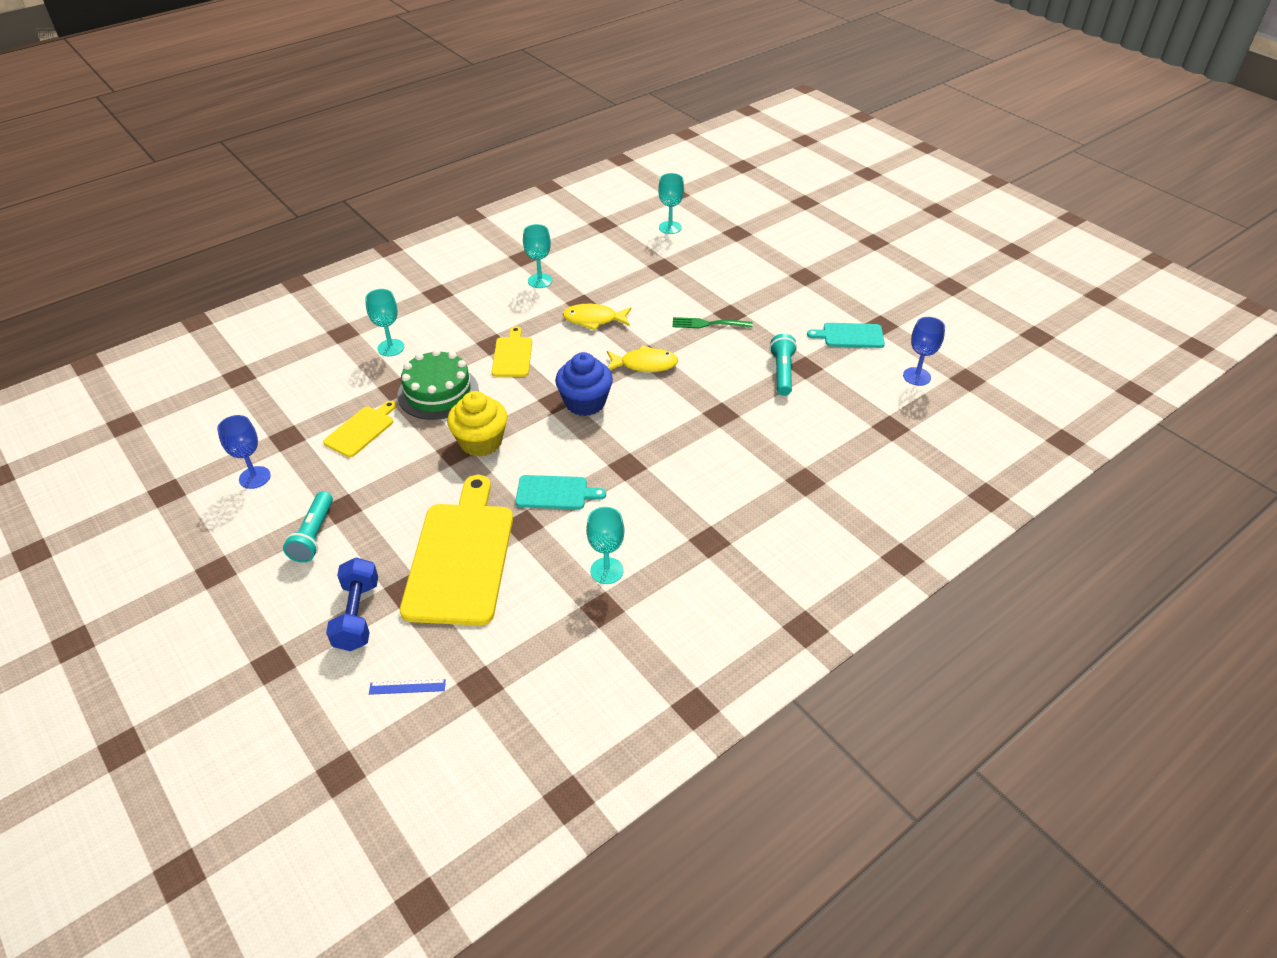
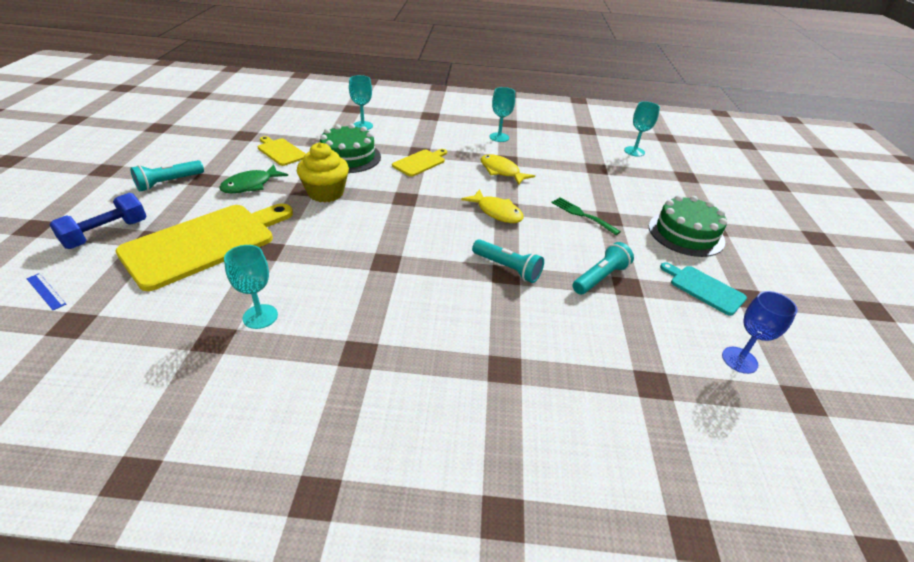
camera: 40 degrees right, 5 degrees down
(254, 477) = (199, 143): blue goblet -> none
(361, 430) = (281, 151): yellow cutting board -> yellow cutting board turned 120 degrees counterclockwise
(399, 482) = (251, 185): none -> green fish
(555, 493) = (316, 246): turquoise cutting board -> none
(585, 403) = (421, 210): blue cupcake -> none
(716, 408) = (507, 268): none -> turquoise flashlight
(794, 294) = (686, 234): none -> green cake

